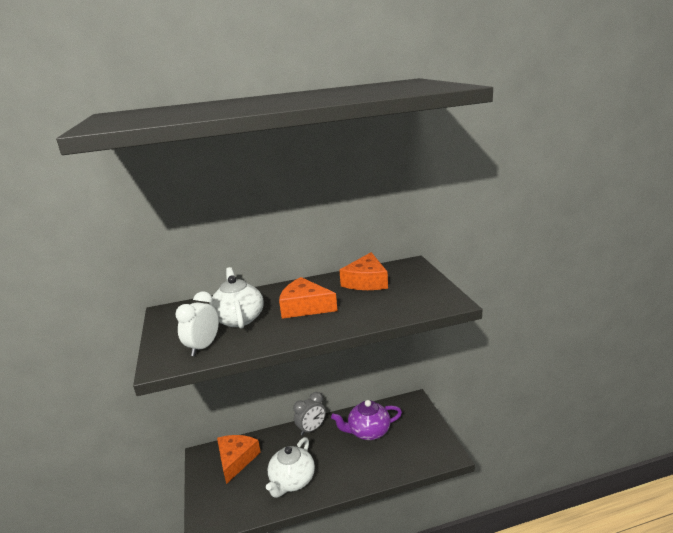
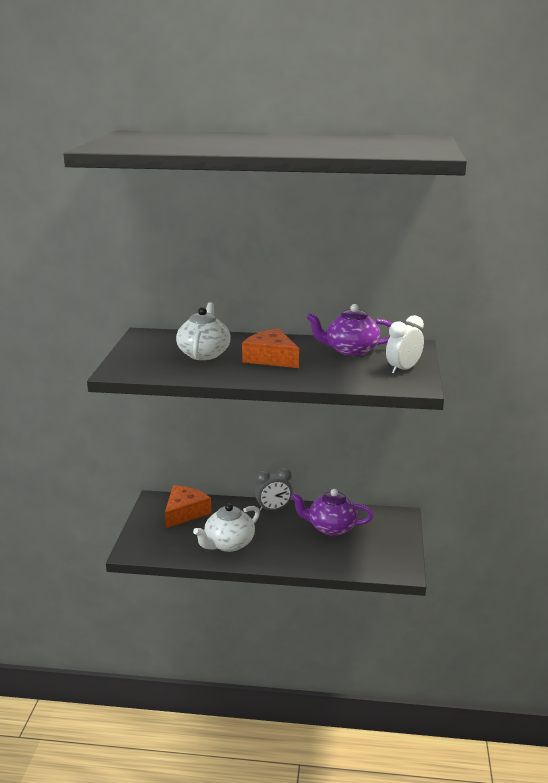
camera: 20 degrees right, 0 degrees up
(203, 347) = (158, 367): white clock -> white clock (403, 370)
(366, 281) = (350, 350): orange cheese -> purple teapot

